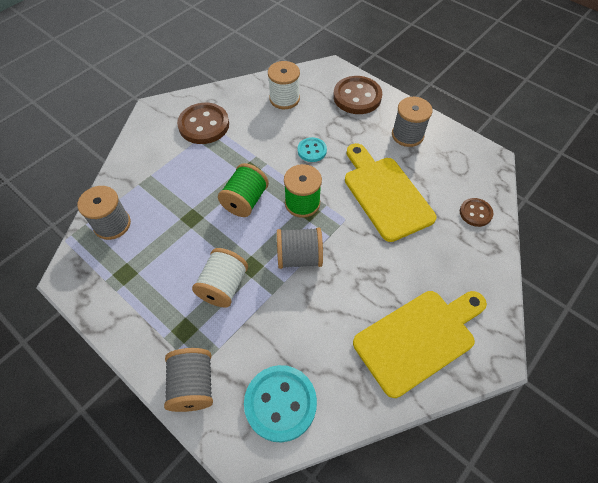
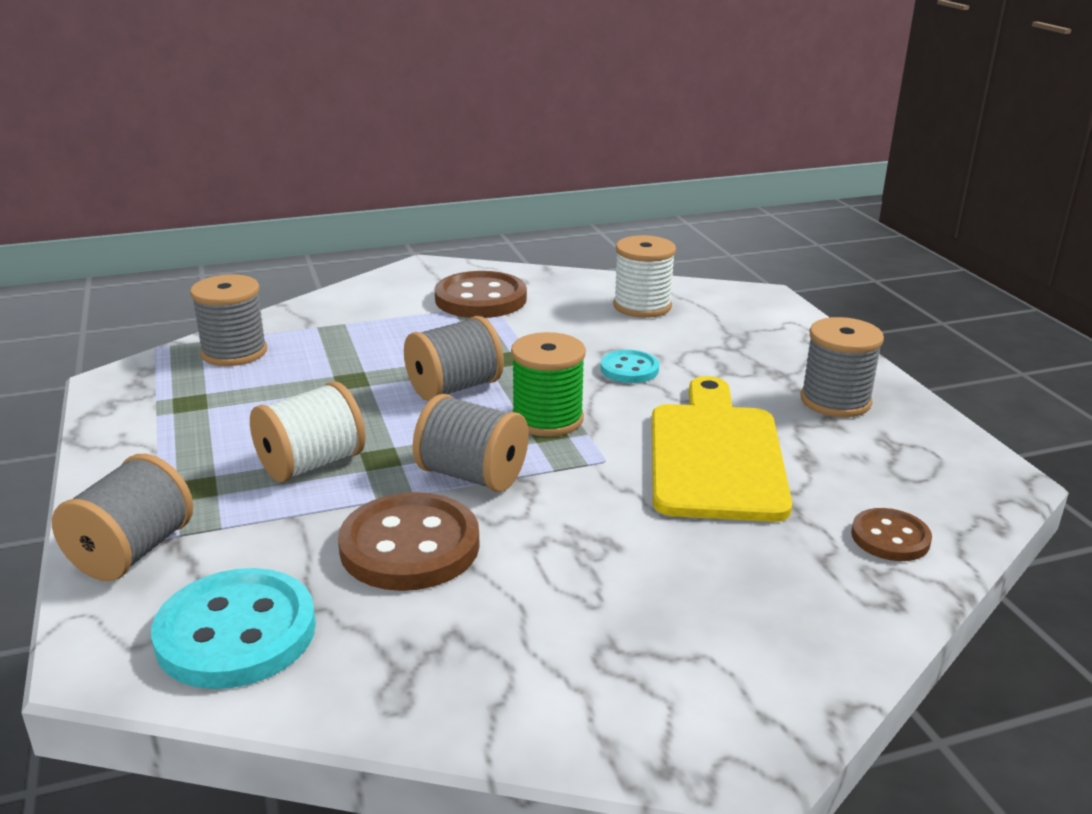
camera: 30 degrees right, 30 degrees down
(245, 201) = (454, 388): green spool -> grey spool
(357, 97) = (778, 335): brown button -> brown button (410, 546)
(418, 338) = (587, 659): yellow cutting board -> none

